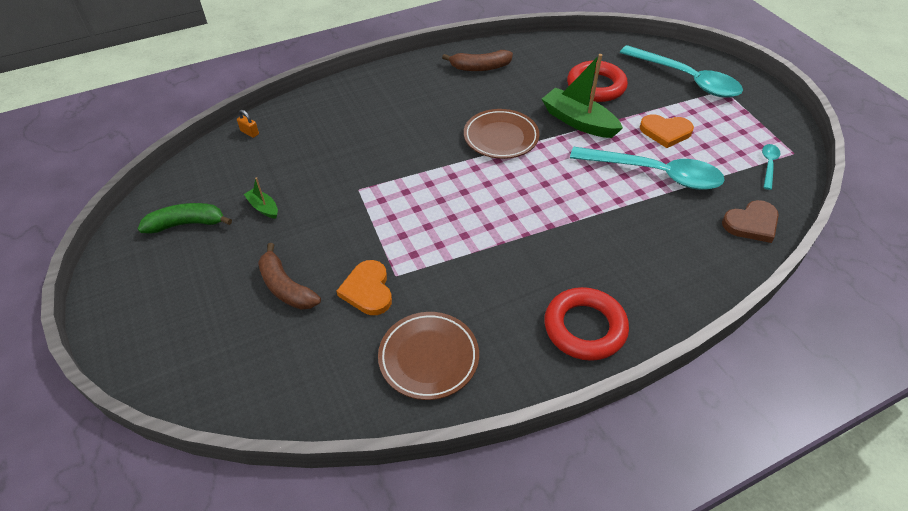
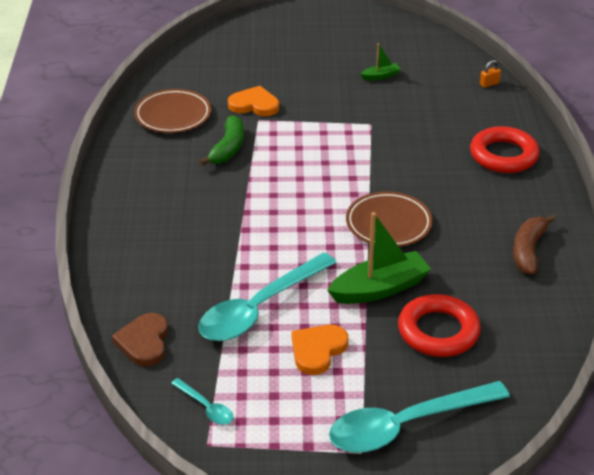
camera: 115 degrees right, 10 degrees down
(186, 224) = (386, 43): green banana -> green banana (228, 148)
(286, 287) = (286, 73): brown banana -> none
(585, 328) = (132, 190): red ring -> red ring (503, 155)

